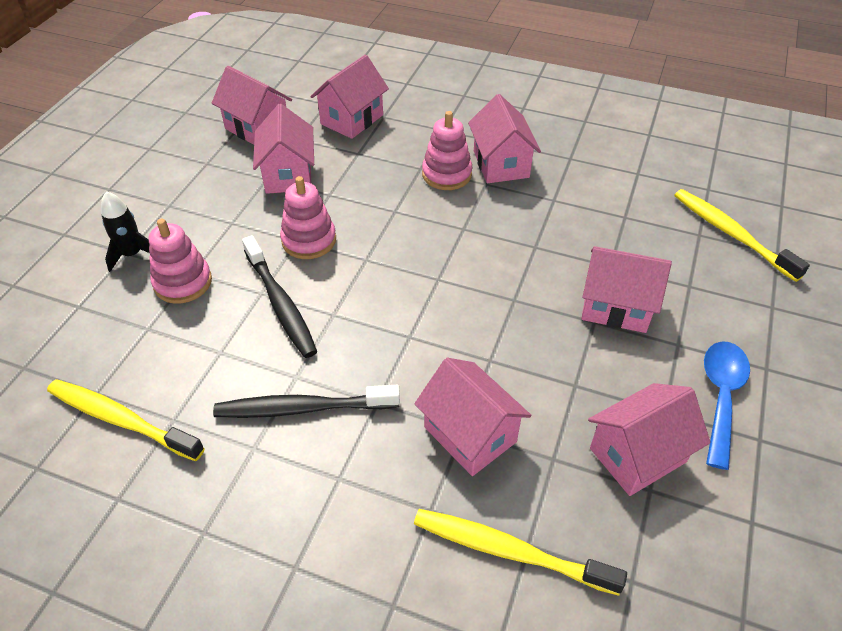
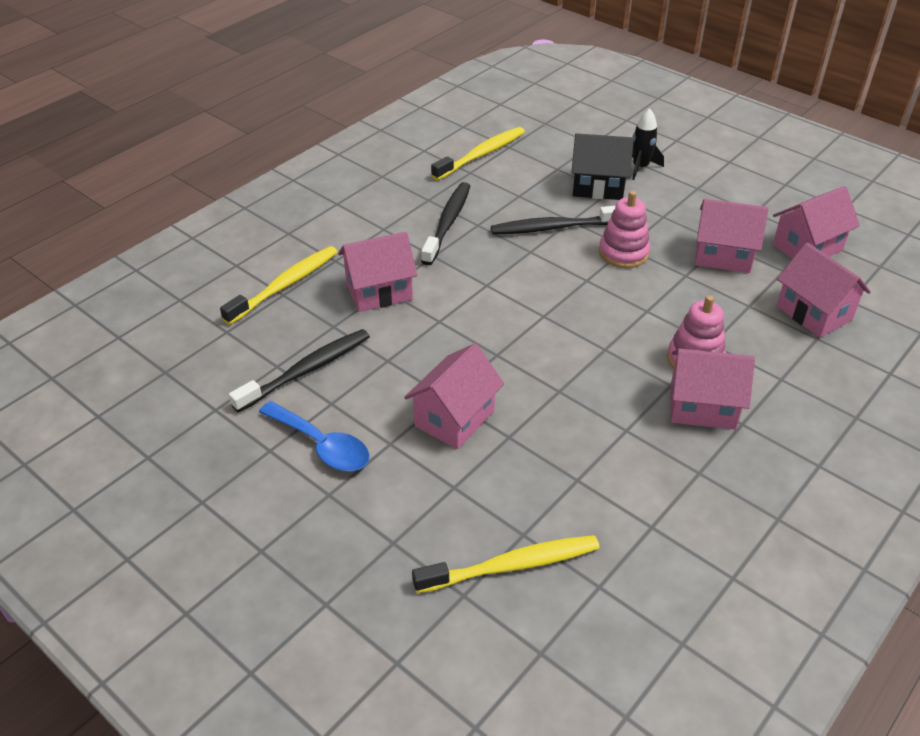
camera: 110 degrees right, 5 degrees down
(183, 282) = (598, 187): pink stacking toy -> black house
(637, 455) = (306, 370): pink house -> black toothbrush

